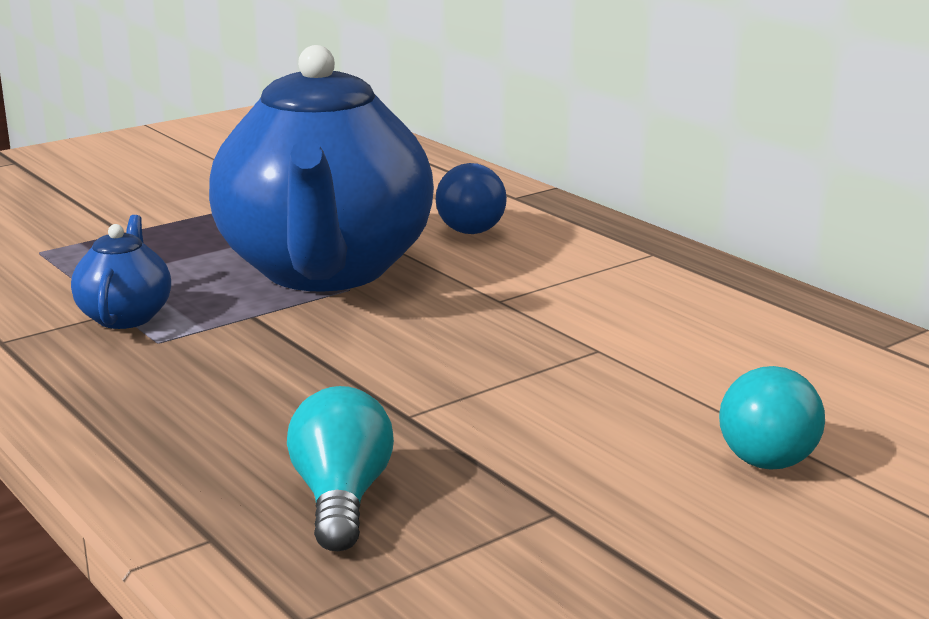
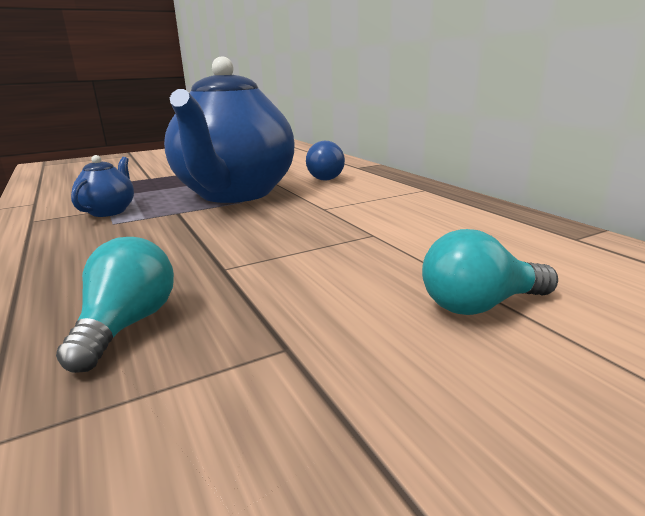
camera: 10 degrees right, 0 degrees up
(763, 450) = (479, 305): turquoise light bulb -> turquoise light bulb turned 60 degrees clockwise

